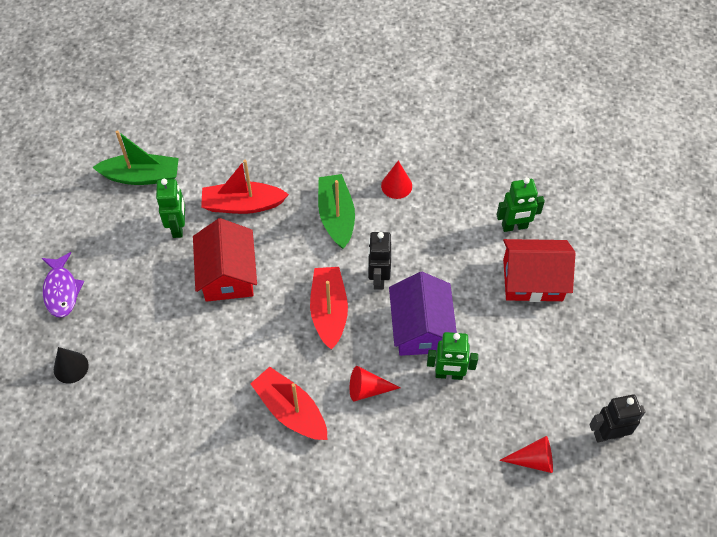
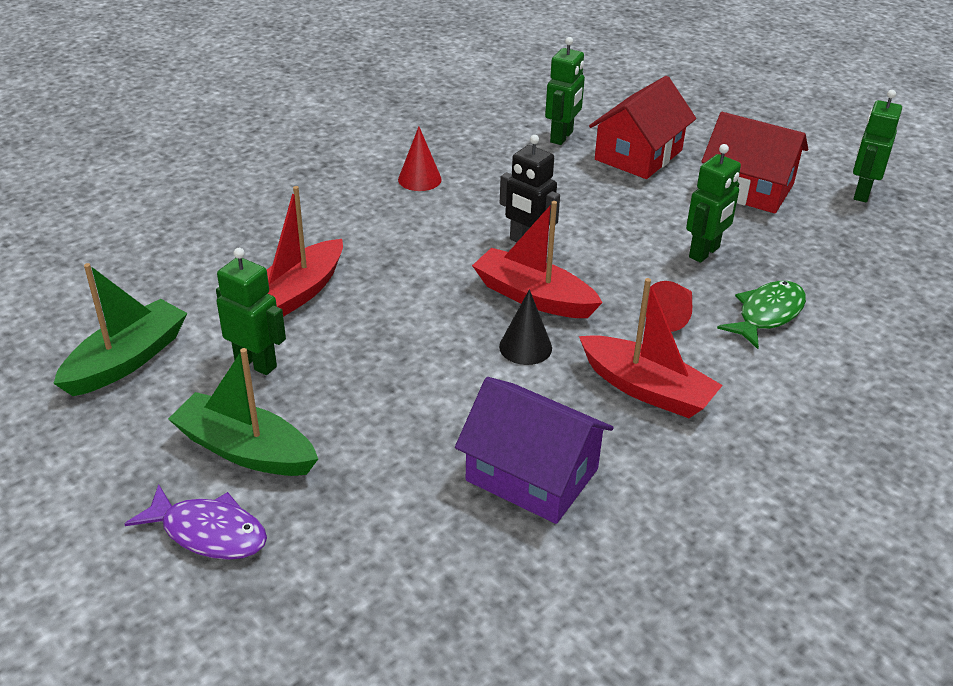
camera: 55 degrees left, 20 degrees down
(71, 367) = (359, 584): black cone -> black cone (525, 347)
(228, 274) = (385, 352): red house -> red house (748, 188)
(291, 410) = (646, 389): red boat -> red boat turned 135 degrees counterclockwise
(336, 216) = (407, 234): green boat -> green boat (245, 450)
(410, 439) = (767, 314): none -> green fish
(421, 328) = (625, 244): purple house -> purple house (532, 475)
(533, 460) = (858, 247): red cone -> none
(608, 434) = (862, 193): black robot -> green robot

